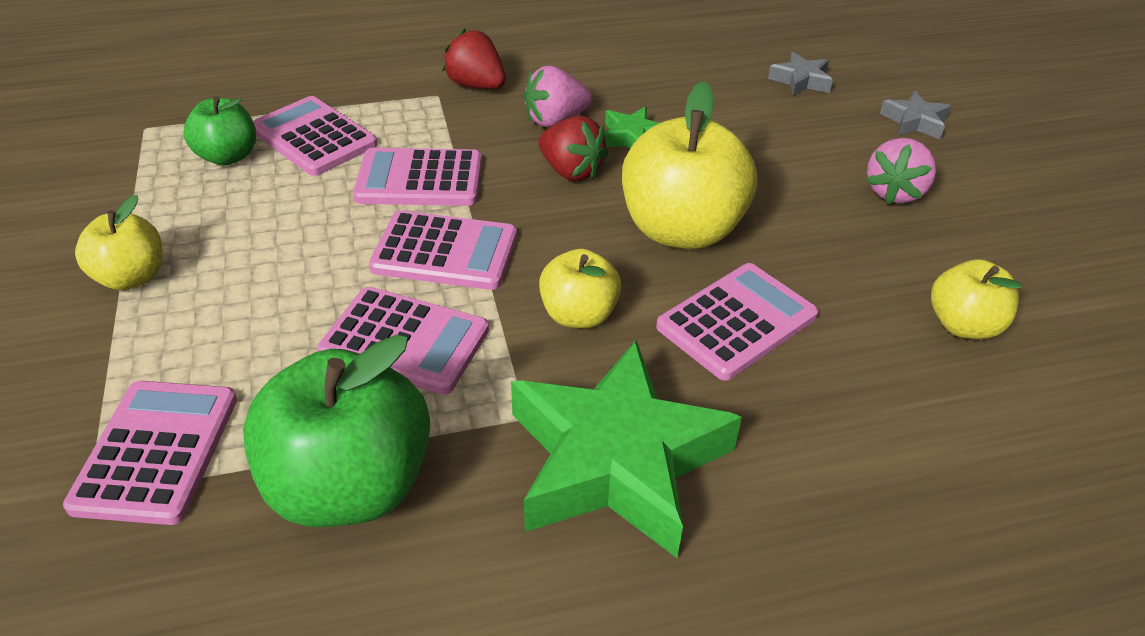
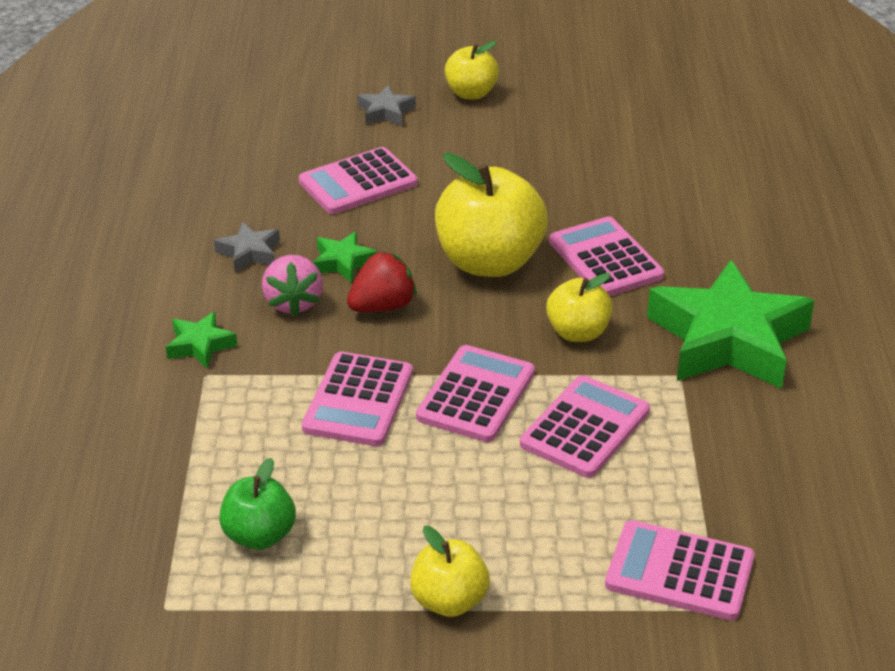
camera: 75 degrees left, 5 degrees down
(314, 137) = (250, 469): pink calculator -> pink calculator (358, 183)
(350, 485) = (730, 466): green apple -> none
(476, 85) = (200, 345): red strawberry -> green star
(801, 80) = (293, 150): grey star -> grey star (249, 253)
(895, 192) = (478, 149): pink strawberry -> none
(963, 325) = (634, 165): yellow apple -> yellow apple (471, 93)

